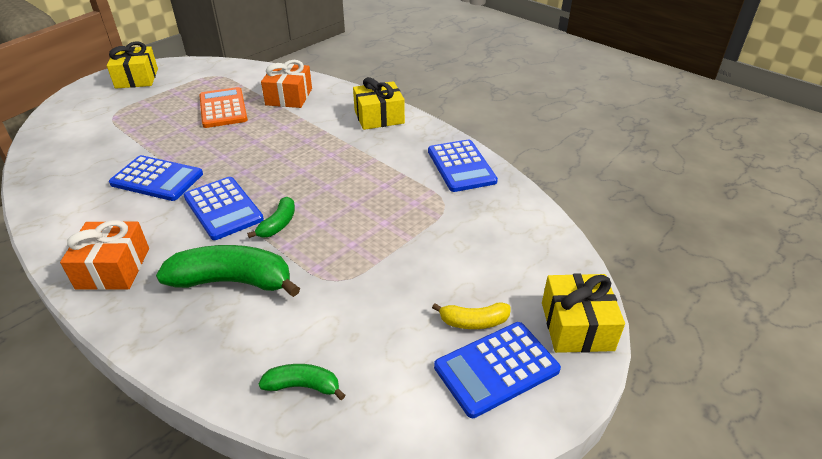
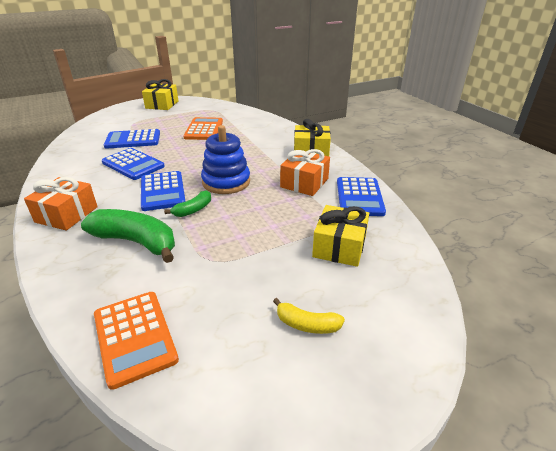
camera: 20 degrees right, 5 degrees down
(289, 97) = (253, 129): orange gift -> orange gift (304, 183)
(297, 179) = (226, 182): none -> blue stacking toy
(303, 386) = (135, 337): green banana -> orange calculator
(496, 369) = (306, 374): blue calculator -> blue calculator (133, 140)
(576, 326) = (406, 357): yellow gift -> yellow gift (339, 247)

